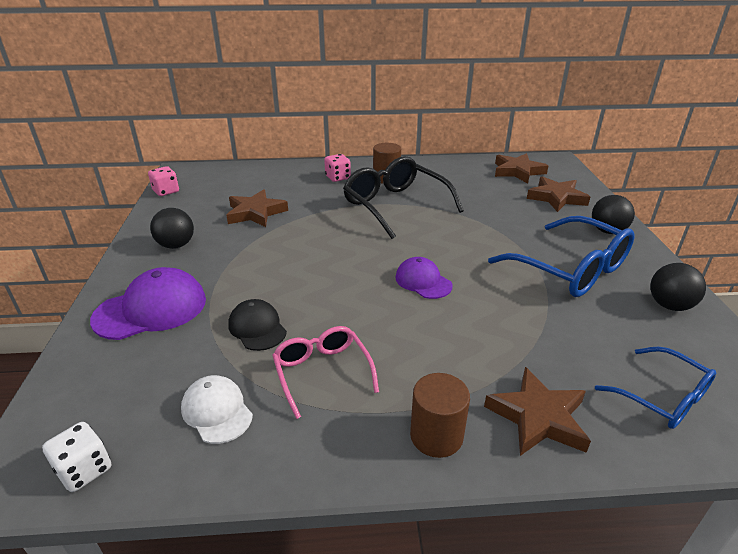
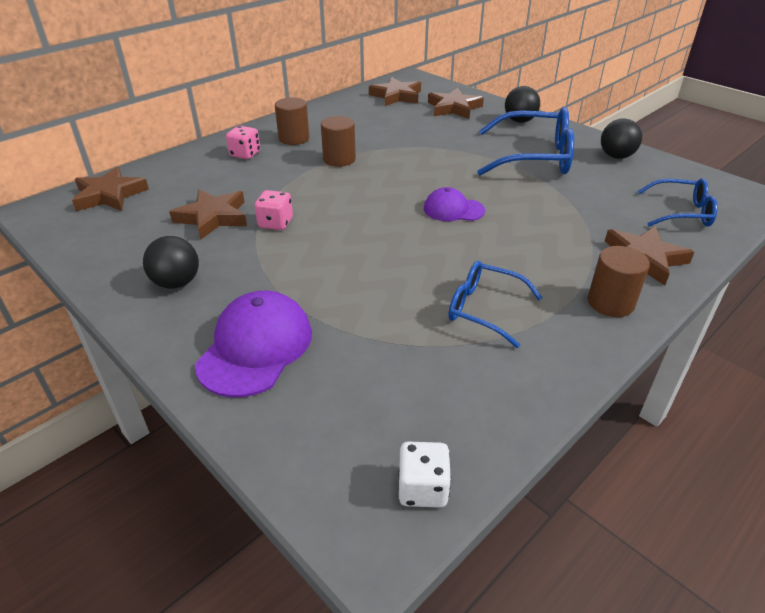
camera: 40 degrees left, 5 degrees up
(166, 191) = (61, 239): pink dice -> pink dice (275, 223)
(217, 411) = (453, 381): white cap -> none
(225, 175) = (109, 195): none -> brown star
(257, 328) = (382, 307): black cap -> none
(322, 372) = (483, 309): pink glasses -> blue glasses
(395, 205) = (339, 159): black glasses -> brown cylinder

